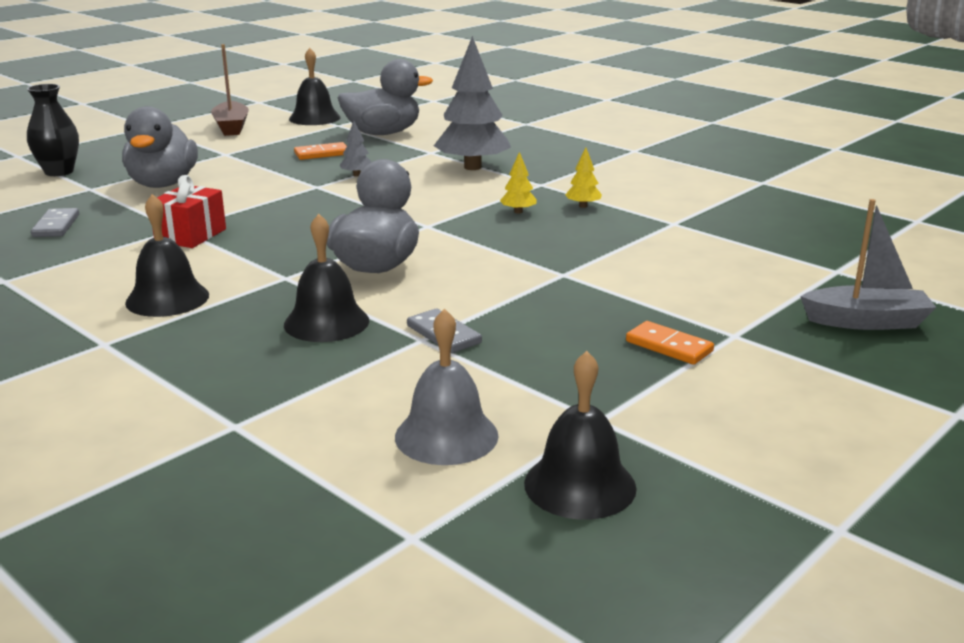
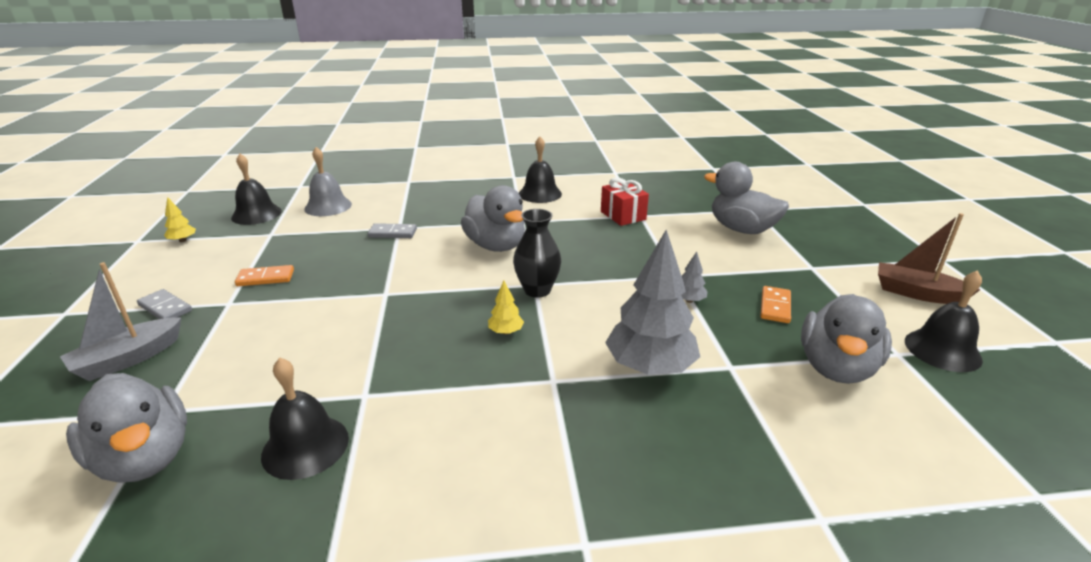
camera: 130 degrees right, 5 degrees up
(56, 226) = (685, 191): grey domino -> grey domino (165, 308)
(59, 172) = (806, 208): black vase -> black vase (537, 290)
(326, 322) = (454, 215): black bell -> black bell (305, 446)
(583, 206) = (470, 370): yellow tree -> yellow tree (182, 240)
(856, 251) = (145, 458): none -> grey duck

